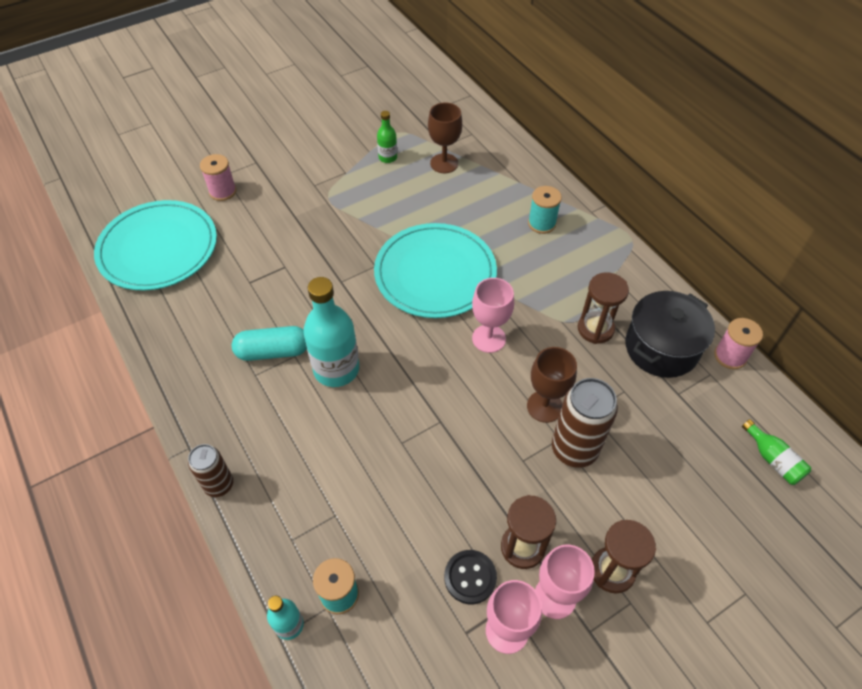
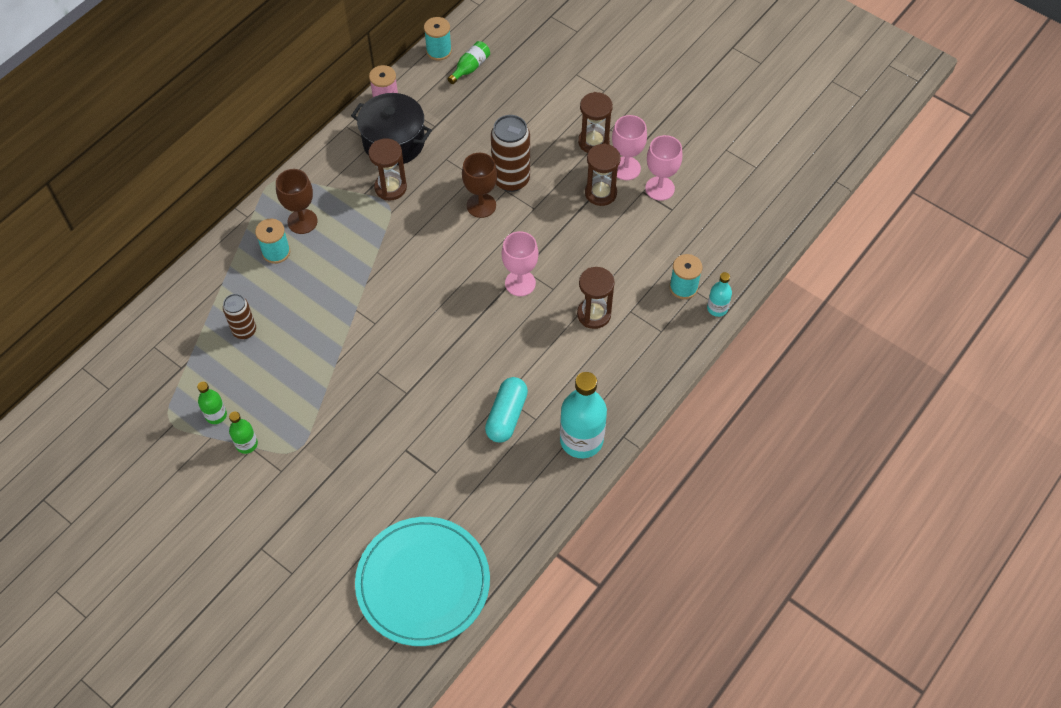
camera: 110 degrees left, 5 degrees up
(219, 485) = (643, 398): brown can -> brown can (244, 330)
(223, 191) = (319, 560): pink spool -> none
(273, 351) = (506, 416): turquoise capsule -> turquoise capsule turned 45 degrees clockwise
(336, 369) = (505, 359): turquoise bottle -> turquoise bottle (581, 440)
(349, 473) = (594, 314): none -> brown hourglass
(350, 170) = (246, 444): none -> green bottle
(435, 273) = (369, 319): turquoise plate -> none
(444, 163) = (211, 358): brown goblet -> brown goblet (302, 221)
(470, 577) = (635, 217): black button -> none
(489, 338) = (429, 258): pink goblet -> pink goblet (520, 283)
(807, 432) = (439, 51): none -> turquoise spool

